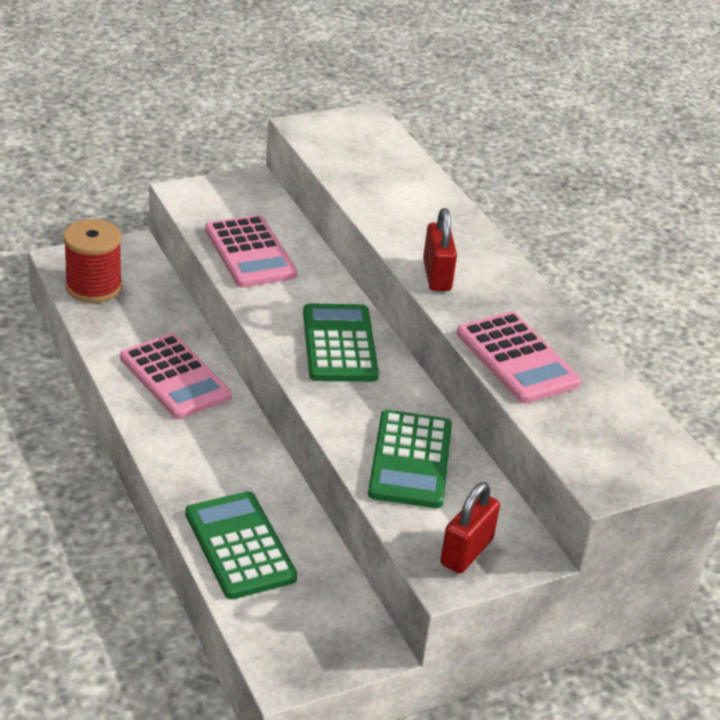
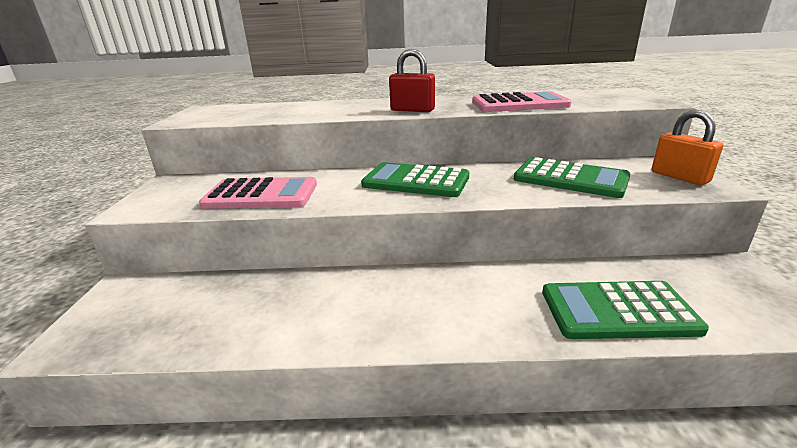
camera: 60 degrees left, 10 degrees down
(93, 287) = (142, 329): red spool -> none
(175, 377) = (344, 301): pink calculator -> none
(466, 552) = (679, 177): red padlock -> orange padlock

